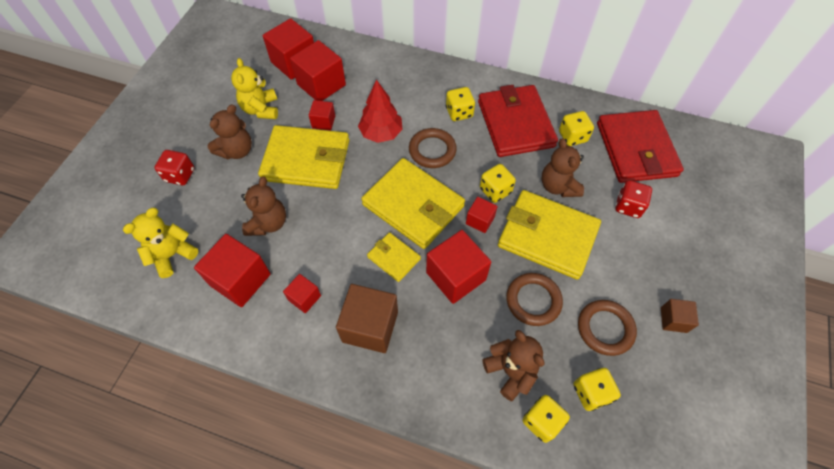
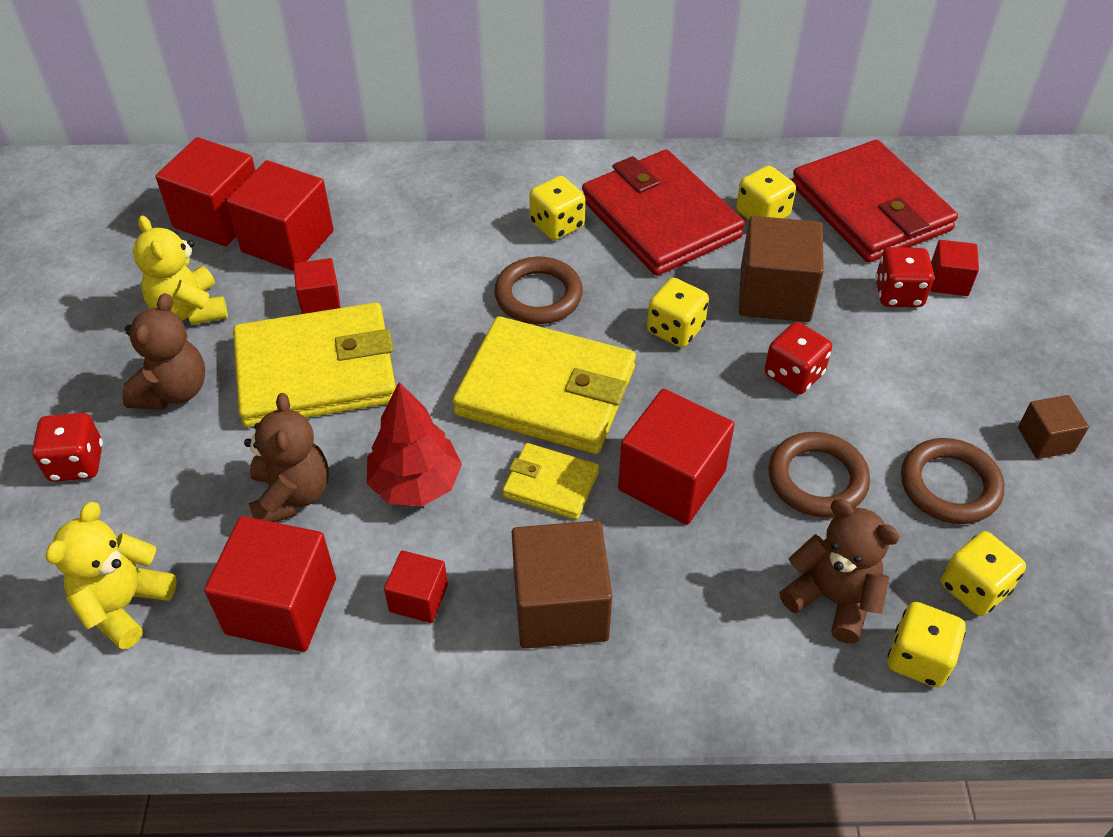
camera: 20 degrees left, 10 degrees down
(381, 133) = (435, 292): red tree -> red tree (415, 484)
(480, 220) = (671, 382): red cube -> red cube (948, 281)
(547, 236) = (793, 375): yellow wallet -> red dice
(558, 186) = (775, 294): brown teddy bear -> brown cube

